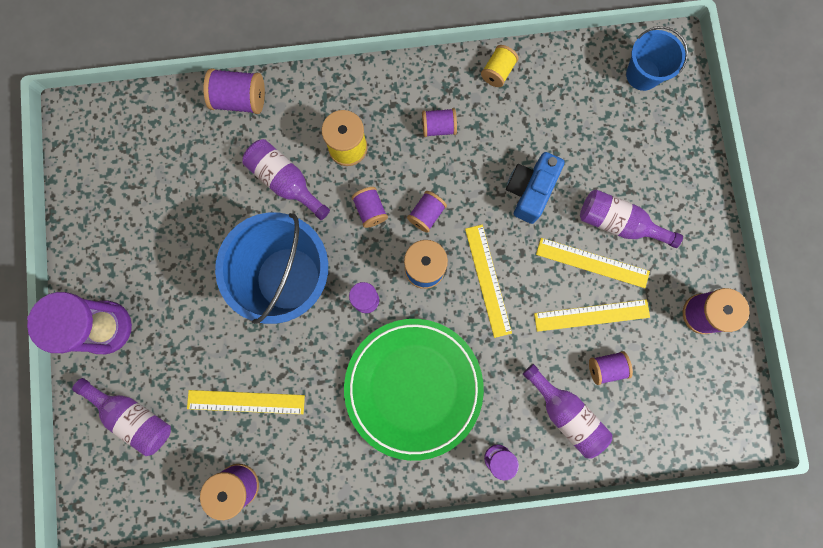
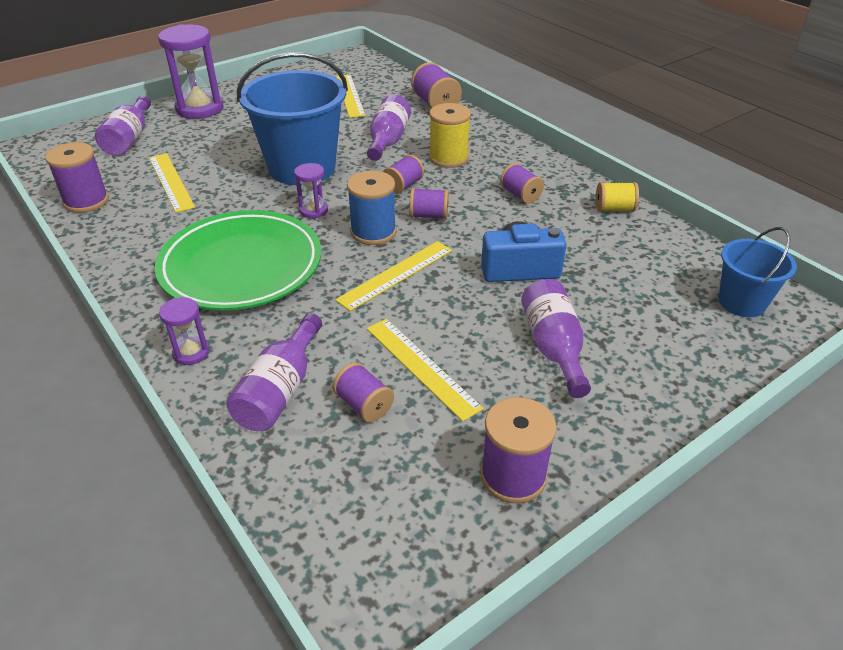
camera: 60 degrees right, 40 degrees down
(592, 263) = (485, 344): yellow ruler -> yellow ruler (349, 95)

